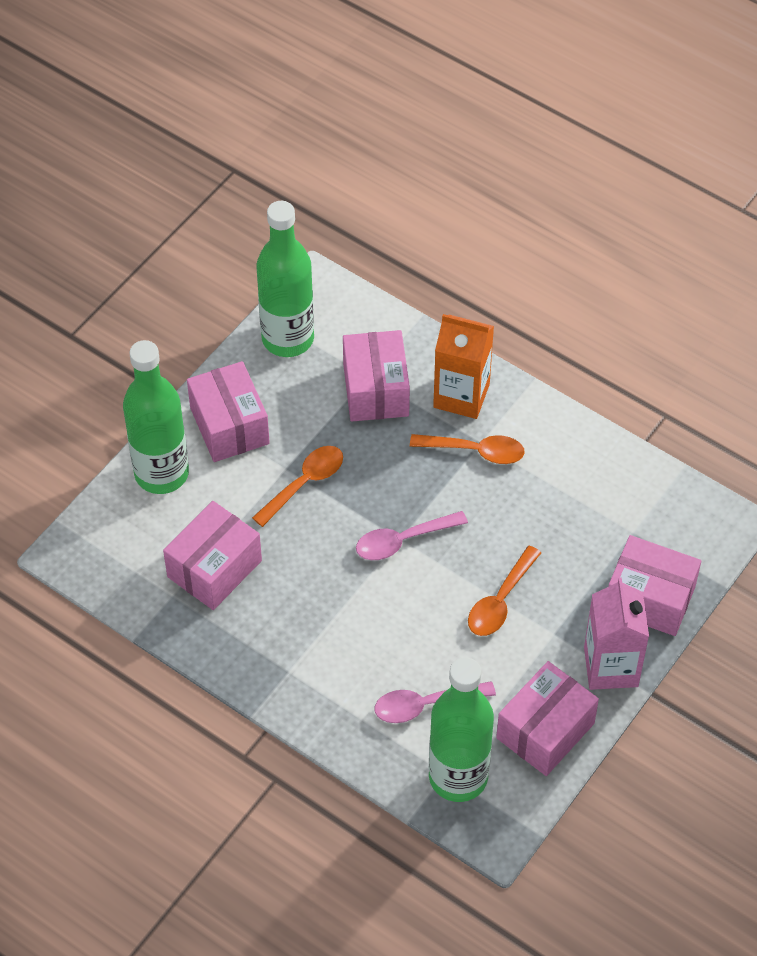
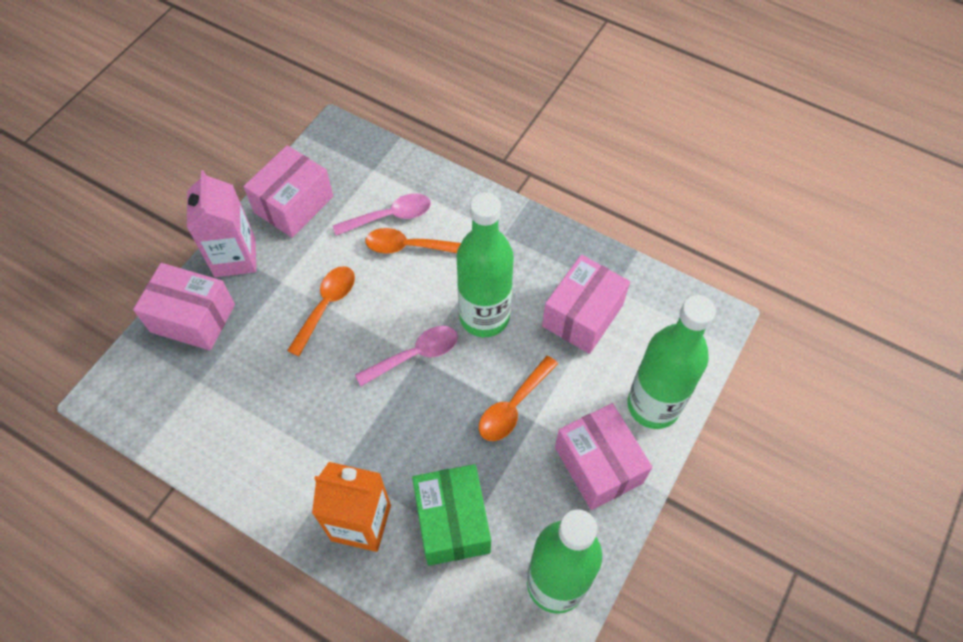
camera: 175 degrees right, 5 degrees up
(376, 390) = (452, 522): pink box -> green box
(458, 777) = (363, 167): green bottle -> green bottle (484, 317)
(475, 451) = (346, 456): orange spoon -> orange spoon (409, 246)

